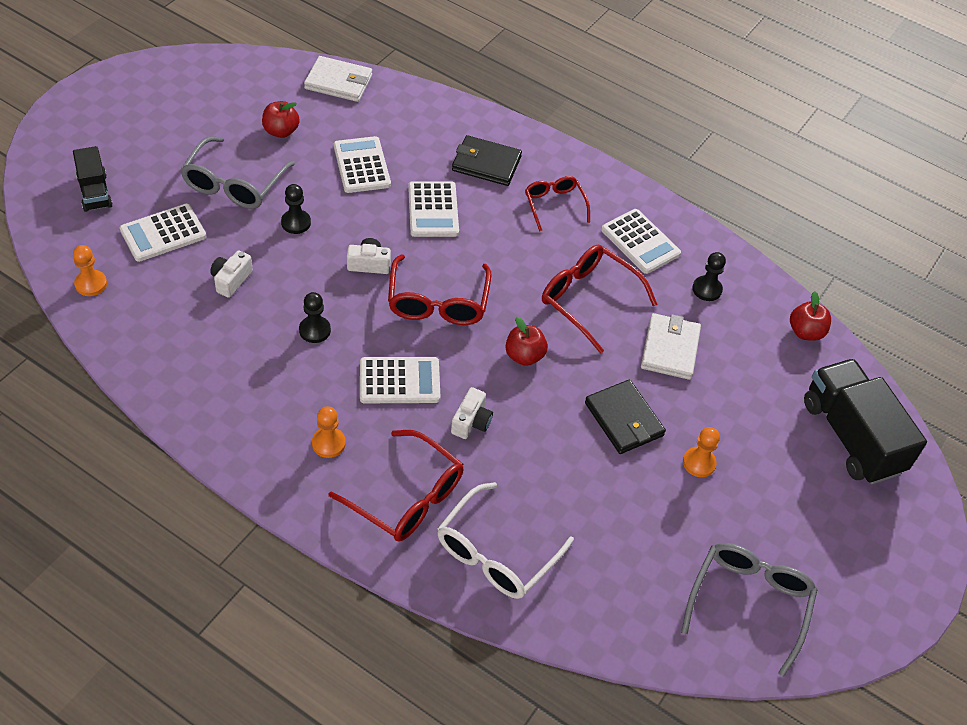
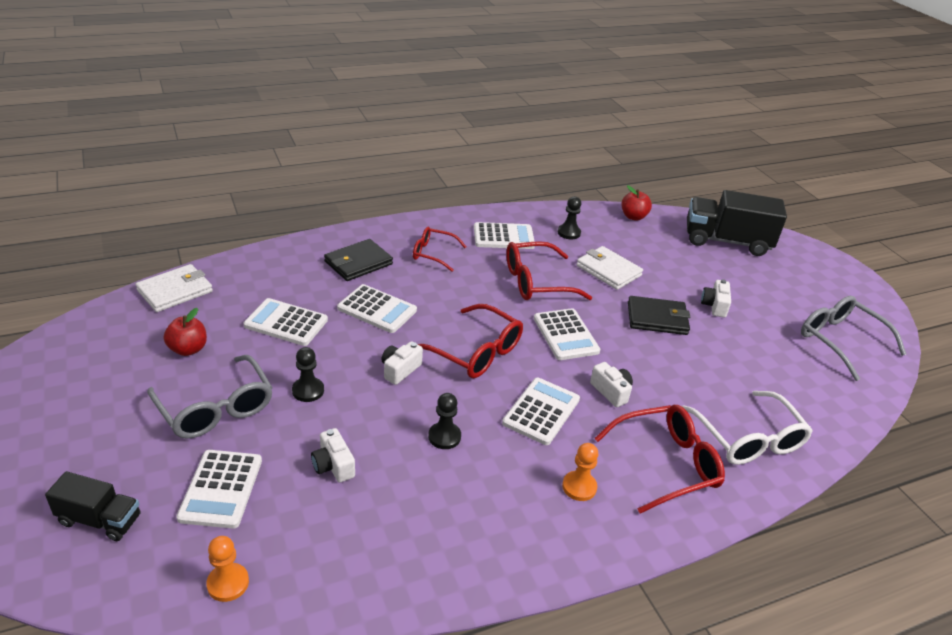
camera: 55 degrees left, 15 degrees down
(524, 356) = (565, 335): red apple -> white calculator
(699, 463) = (714, 306): orange pawn -> white camera

